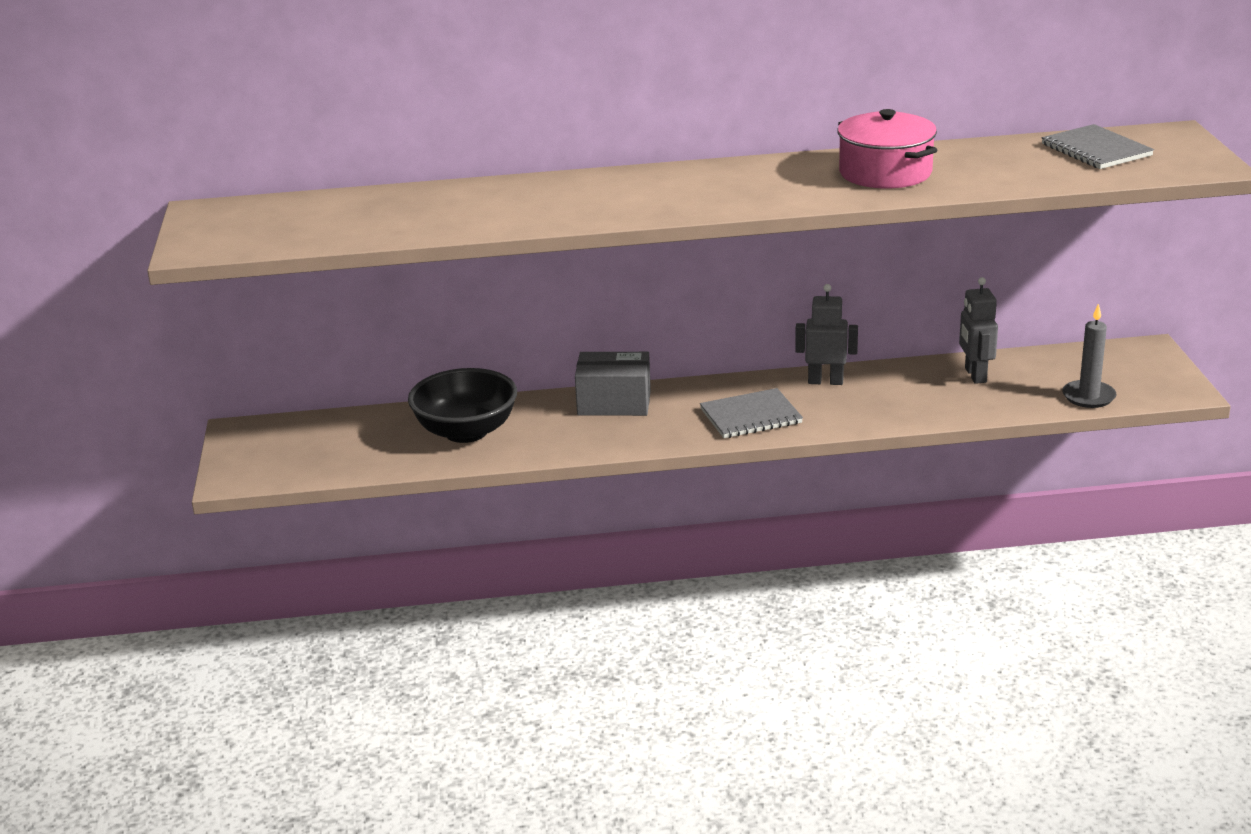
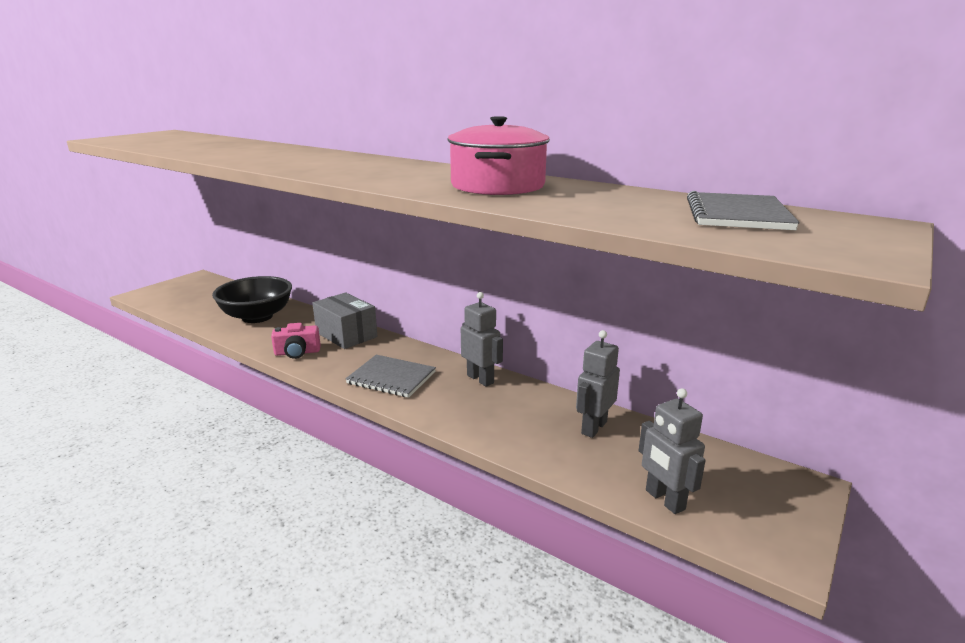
camera: 40 degrees right, 5 degrees down
(609, 440) = (297, 353): none -> pink camera
(1088, 396) = (664, 500): grey candle -> grey robot

